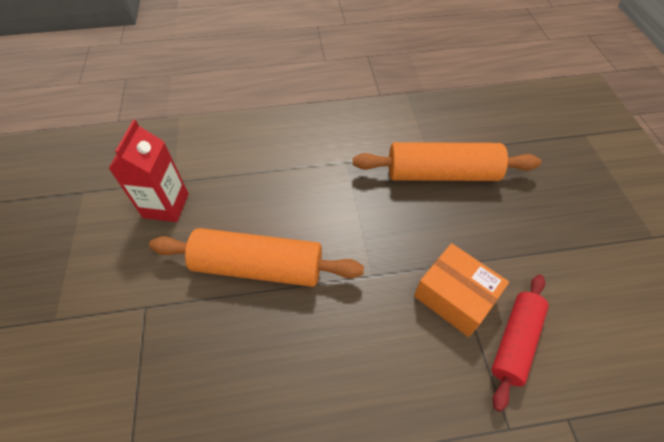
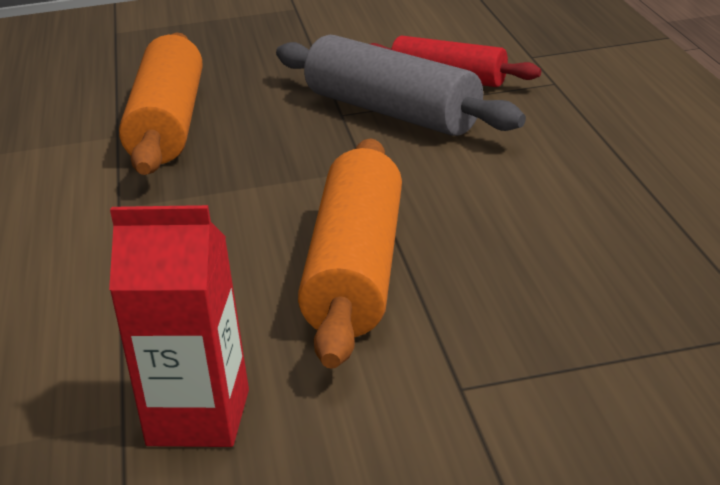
camera: 90 degrees left, 25 degrees down
(454, 297) = (392, 112): orange box -> grey rolling pin

